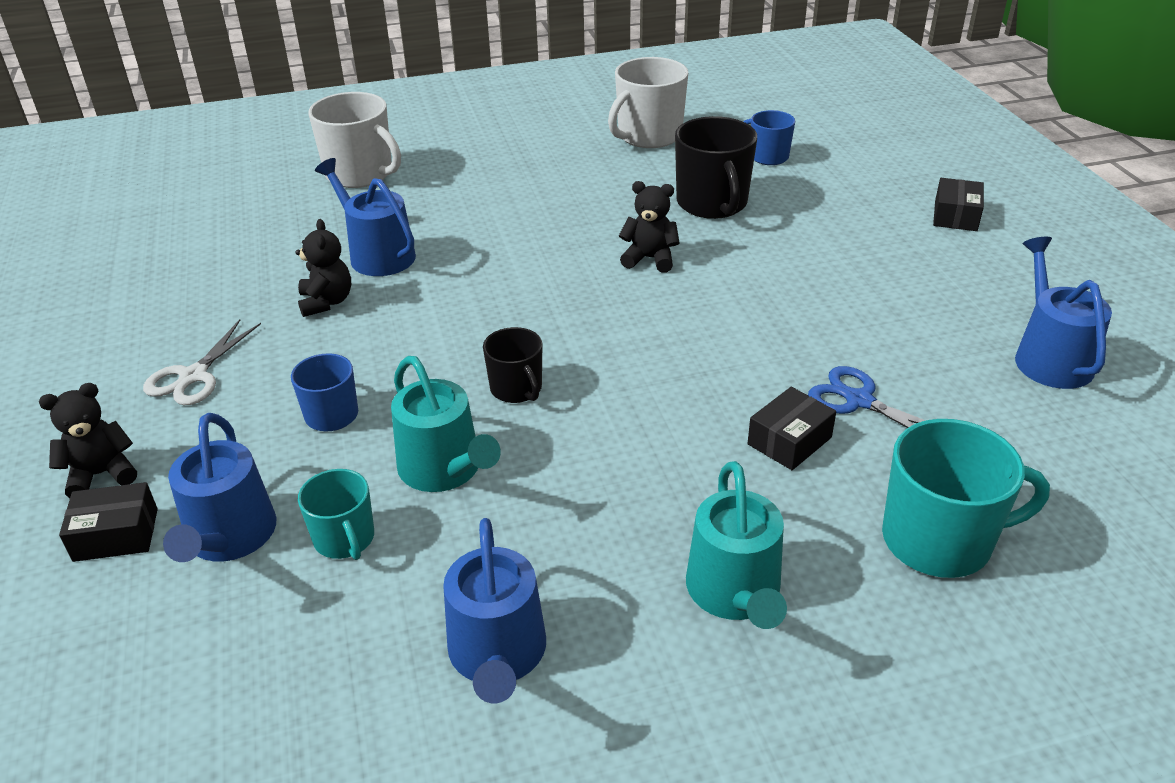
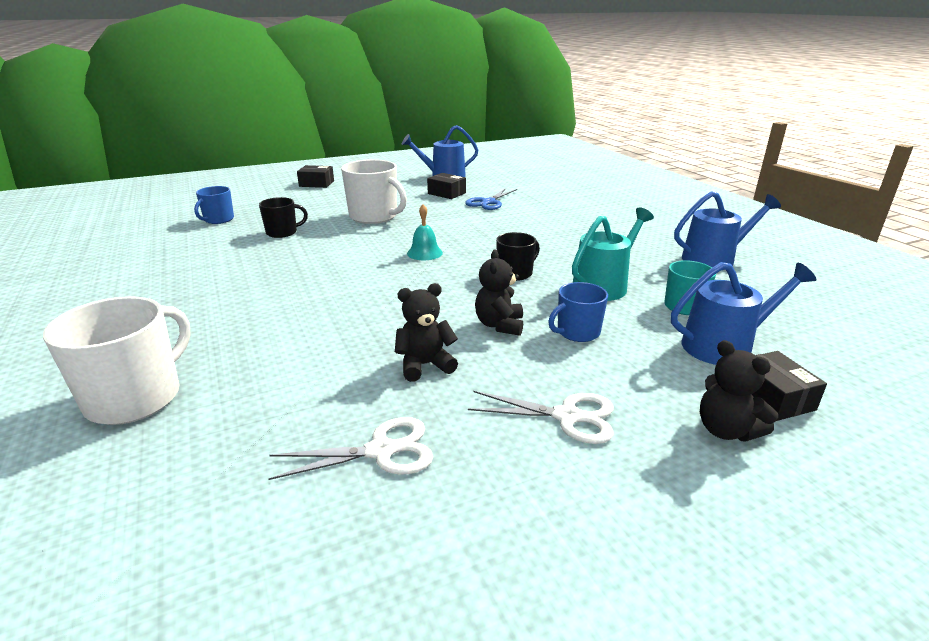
camera: 100 degrees left, 10 degrees down
(222, 278) = (381, 451): none -> white scissors
(377, 254) = (337, 352): blue watering can -> none
(613, 314) = (424, 253): none -> turquoise bell
(648, 136) = (152, 255): white mug -> white mug (374, 216)
(650, 259) = (355, 246): black teddy bear -> black teddy bear (499, 325)
(712, 204) = (282, 232): black mug -> black mug, size x0.58
(735, 593) = (630, 221): turquoise watering can -> none
(789, 441) = (525, 213): black box -> black box (446, 193)
(939, 540) = (571, 193): turquoise mug -> none

